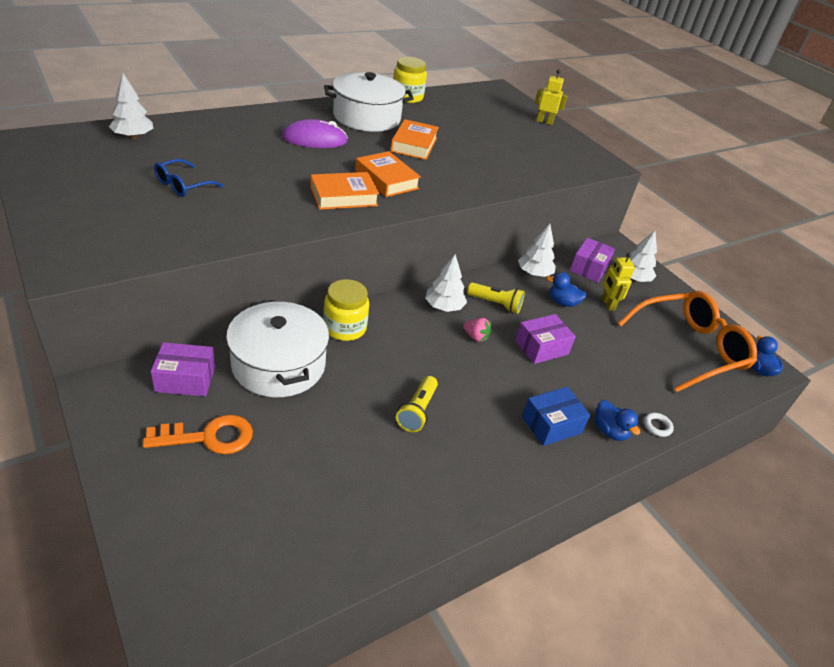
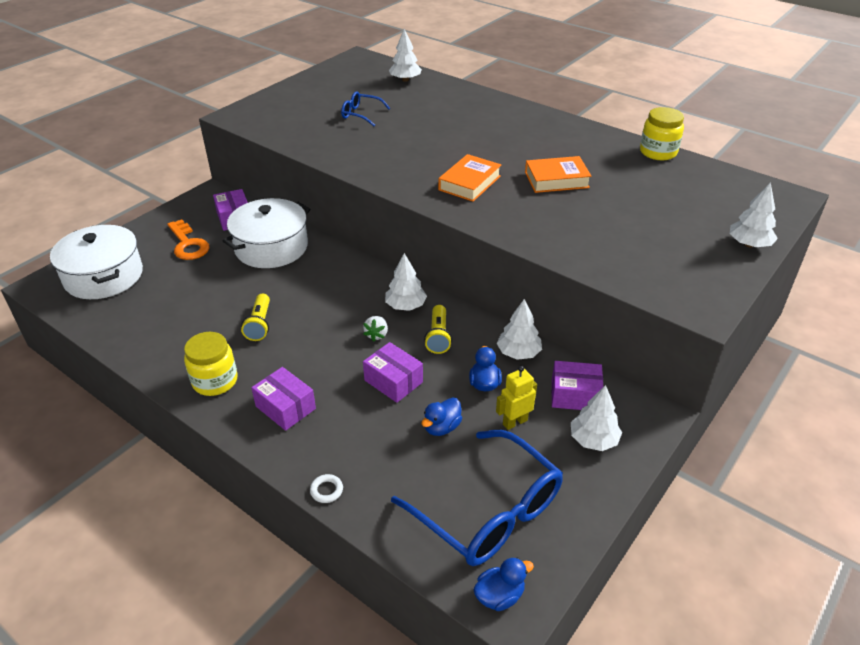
camera: 75 degrees right, 0 degrees up
(314, 139) = (496, 136): purple mouse -> none
(343, 196) = (416, 172): orange book -> none
(344, 328) = (334, 262): yellow jar -> yellow jar (215, 381)
(366, 117) = (576, 145): white pot -> white pot (104, 276)
(417, 411) = (259, 324): yellow flashlight -> yellow flashlight turned 90 degrees counterclockwise
(475, 337) = (376, 335): pink strawberry -> white strawberry
(544, 122) = (749, 244): yellow robot -> white tree
(551, 425) = (285, 407): blue box -> purple box
(609, 431) = (299, 451): blue duck -> blue duck (442, 427)
(689, 348) = (489, 512): orange glasses -> blue glasses

